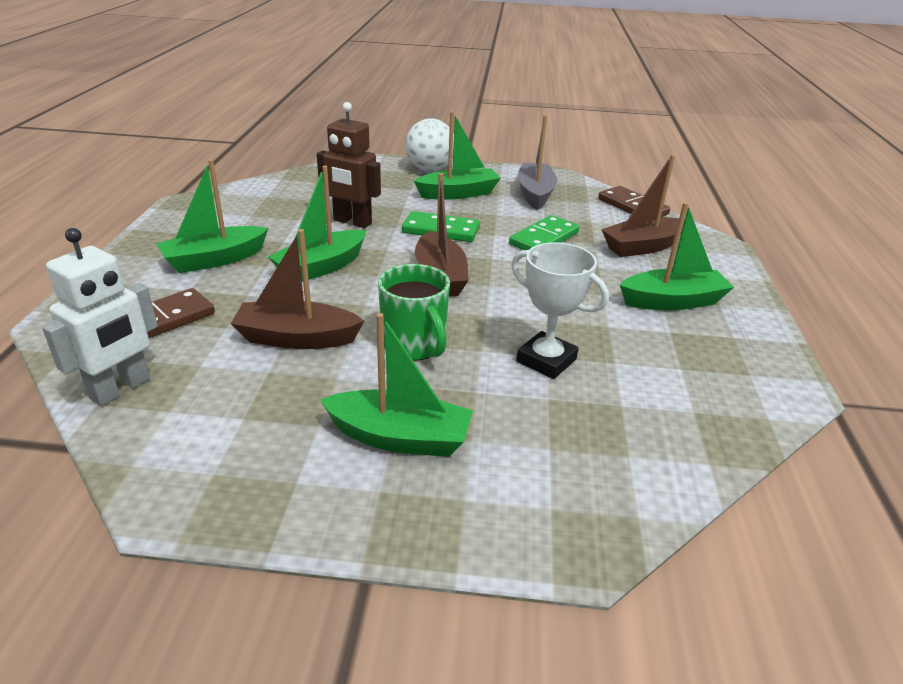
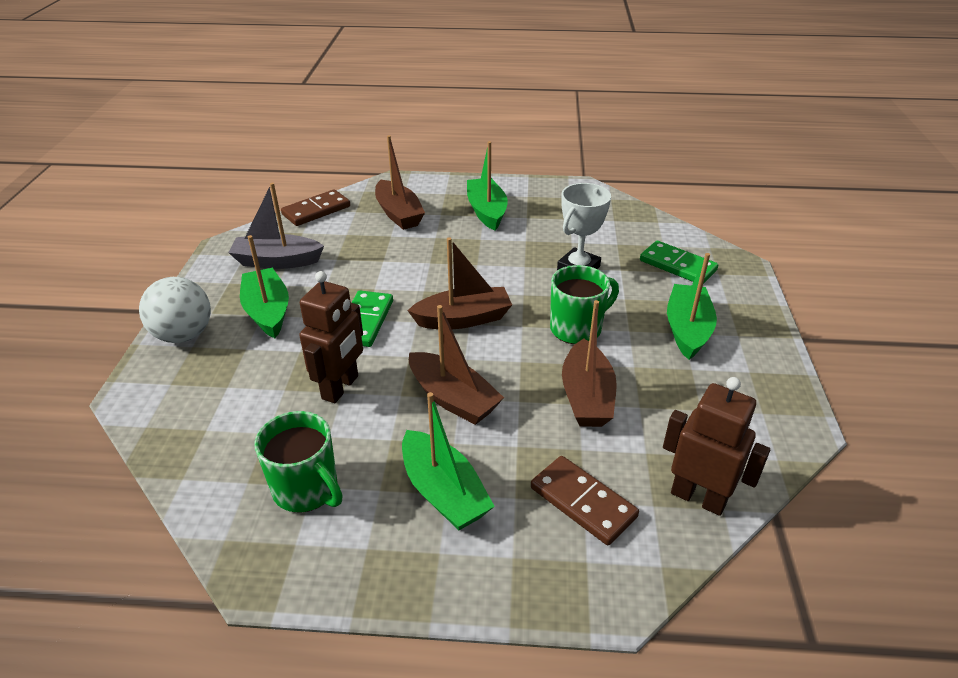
camera: 90 degrees left, 5 degrees up
(121, 389) = (698, 498): white robot -> brown robot
(248, 213) = (306, 489): none -> green mug
(321, 267) = (453, 398): green boat -> brown boat
(544, 238) = (383, 261): green domino -> green domino (677, 265)

